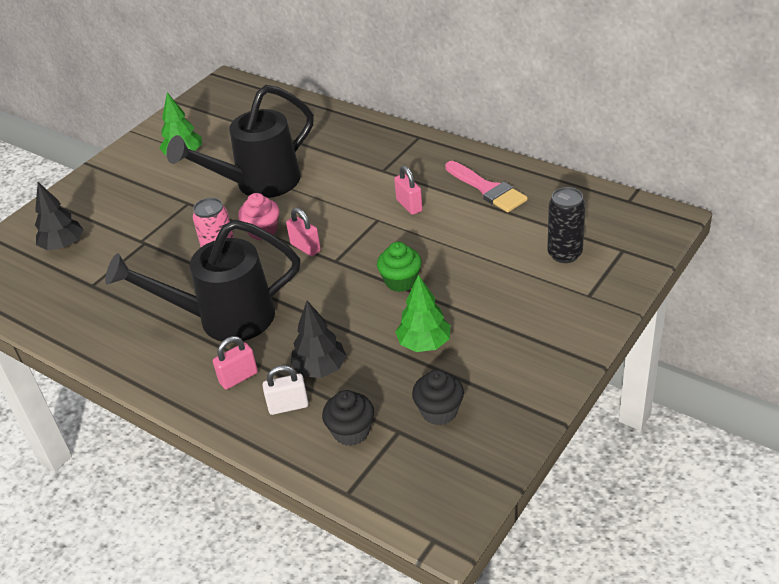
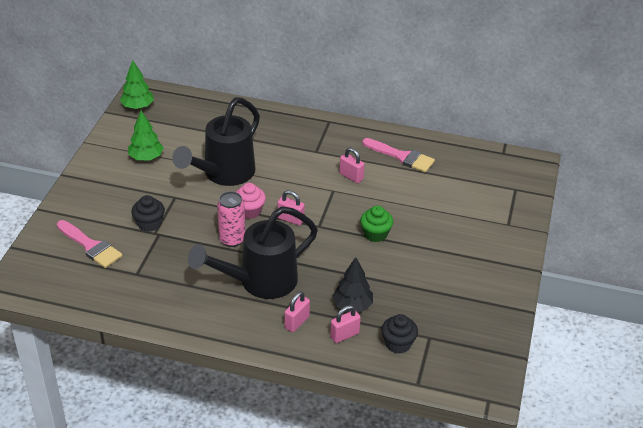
camera: 25 degrees left, 0 degrees up
(63, 246) = (91, 246): black tree -> pink brush
(288, 406) = (344, 335): white padlock -> pink padlock
(424, 343) = (415, 275): green tree -> green tree (138, 107)
(439, 411) = (449, 319): black cupcake -> black cupcake (149, 224)
(564, 254) = (478, 197): black can -> none

